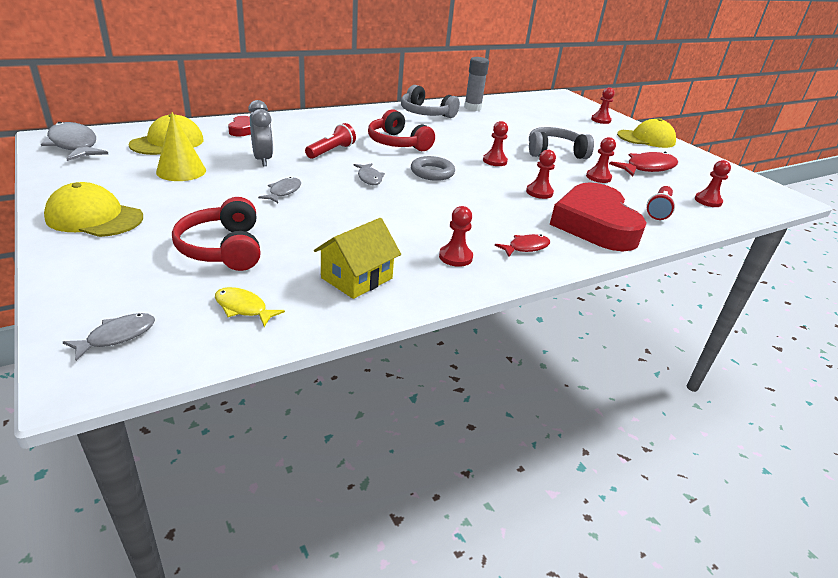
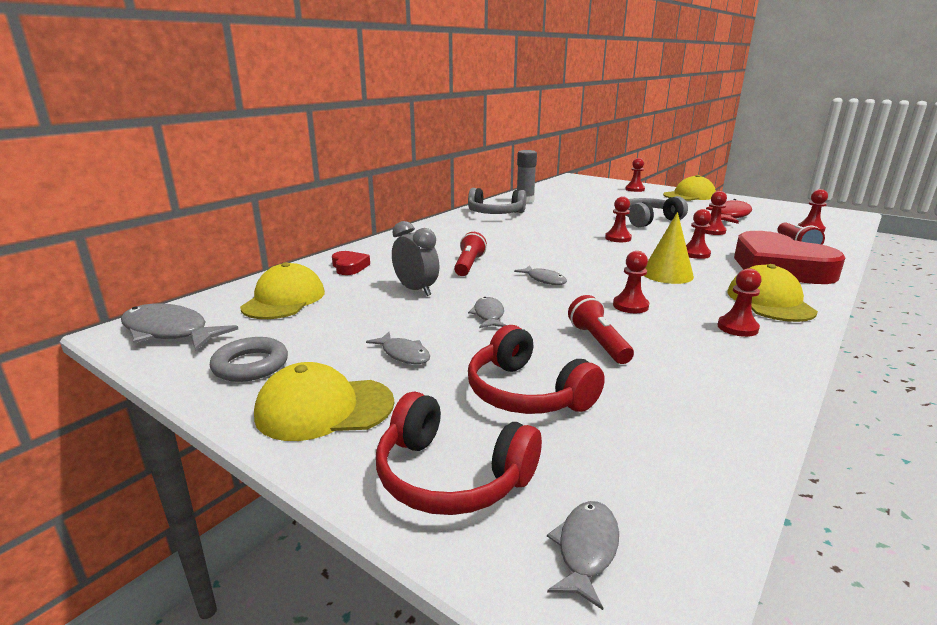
camera: 20 degrees left, 10 degrees down
(181, 171) = (347, 325): yellow cone -> yellow cone (667, 274)
(187, 200) = (403, 354): none -> grey fish
(243, 308) = (656, 451): yellow fish -> none
(327, 233) = (598, 342): none -> red flashlight
(356, 278) = (698, 377): yellow house -> none
(397, 143) = (515, 243): red headphones -> red headphones (452, 475)
(400, 216) = (630, 306): none -> red pawn
(432, 172) = (587, 260): grey ring -> grey ring (250, 365)
(526, 247) = (770, 301): red fish -> yellow cap

